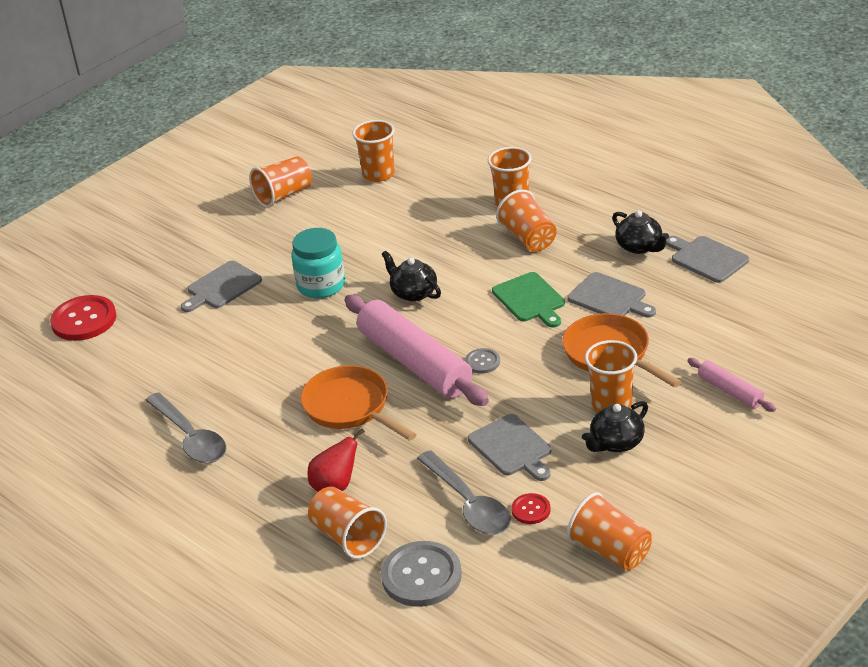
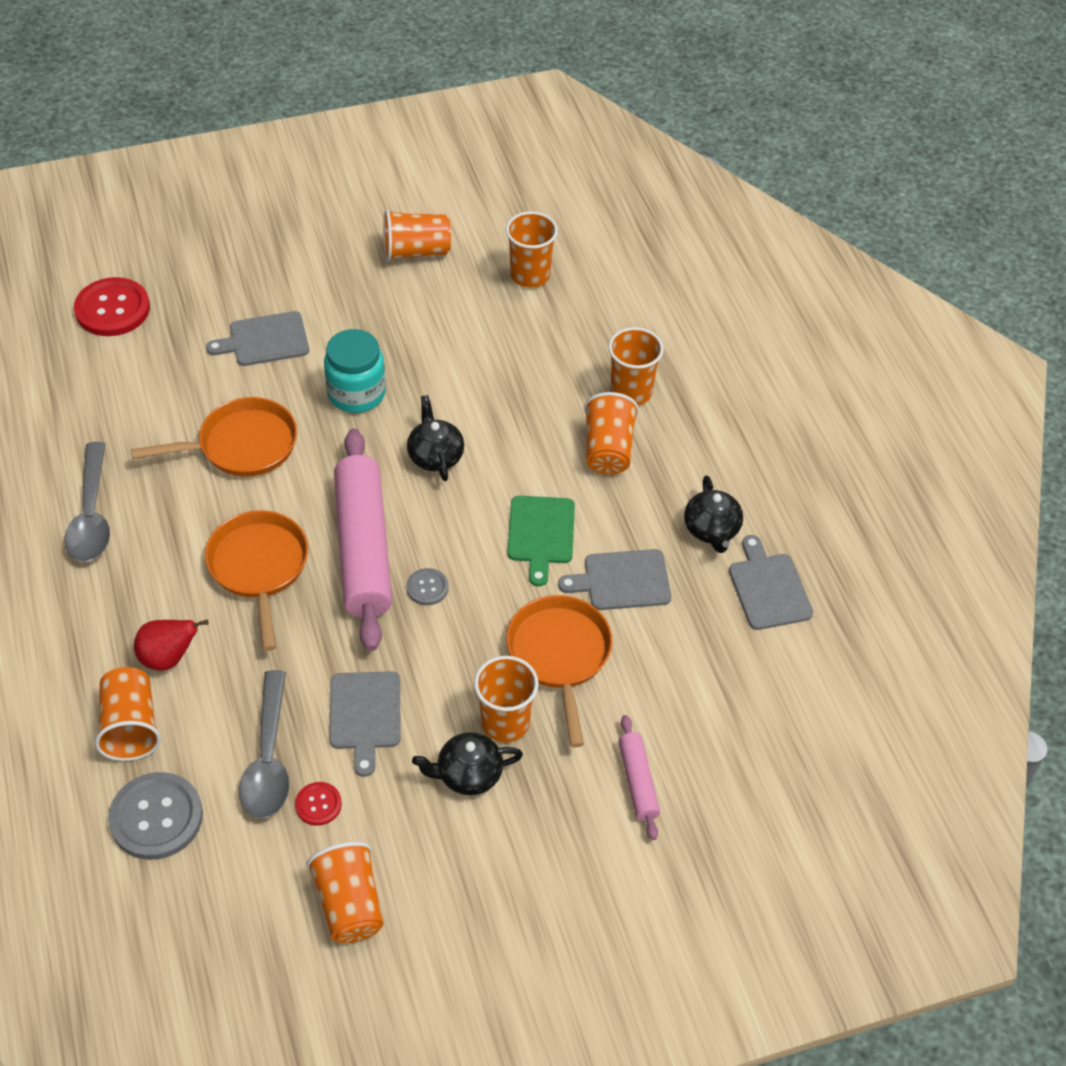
camera: 25 degrees right, 15 degrees up
(265, 349) = (241, 445): none -> orange pan
(610, 298) = (622, 581): grey cutting board -> grey cutting board turned 105 degrees clockwise

